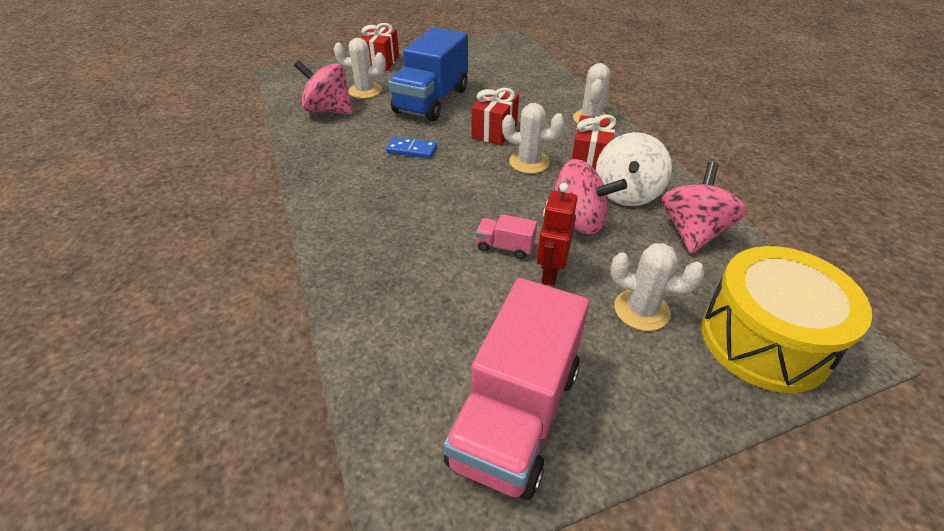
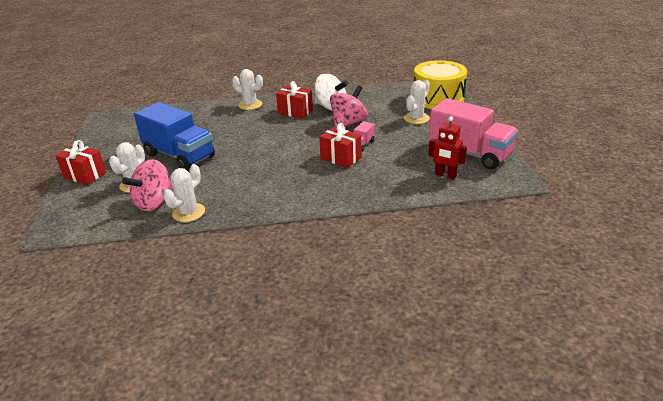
camera: 75 degrees left, 10 degrees down
(412, 150) = (244, 167): blue domino -> none
(494, 131) = (242, 136): red gift -> red gift (341, 158)
(529, 162) = (285, 129): white cactus -> white cactus (188, 213)
(550, 272) = (385, 135): red robot -> red robot (445, 175)
(692, 232) = (368, 98): pink spinning top -> none

